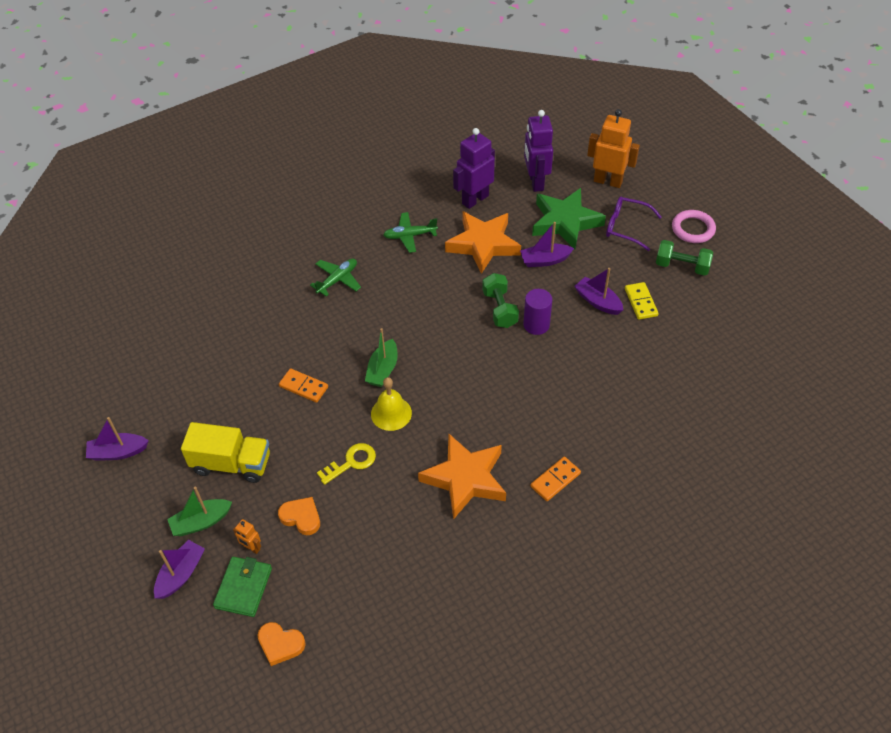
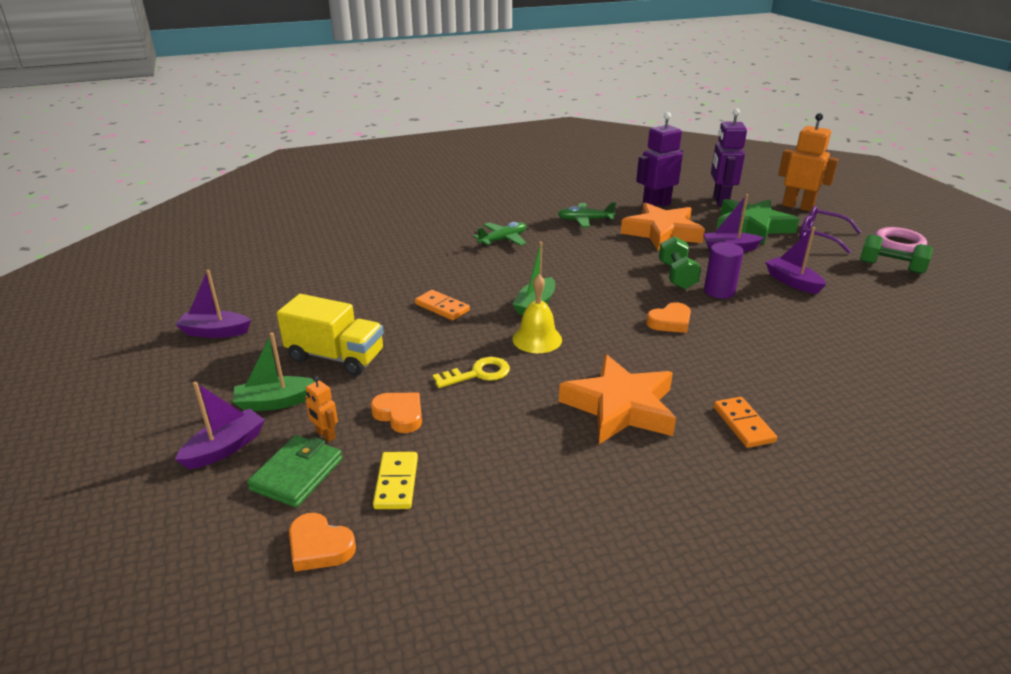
camera: 10 degrees right, 20 degrees down
(497, 373) = (670, 322): none -> orange heart
(555, 480) = (743, 424): orange domino -> orange domino turned 75 degrees counterclockwise
(640, 302) = (844, 288): yellow domino -> yellow domino (396, 483)

